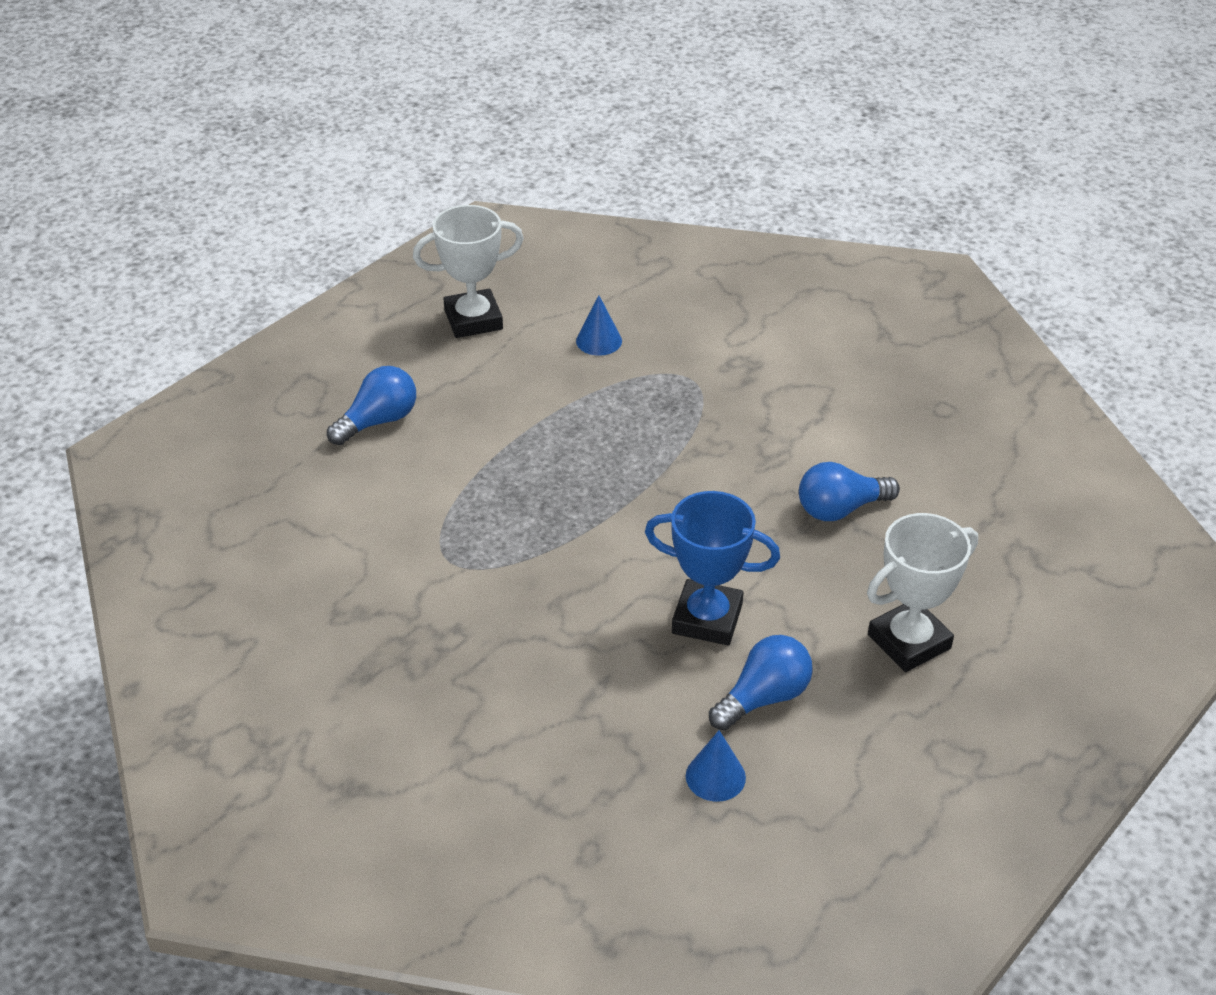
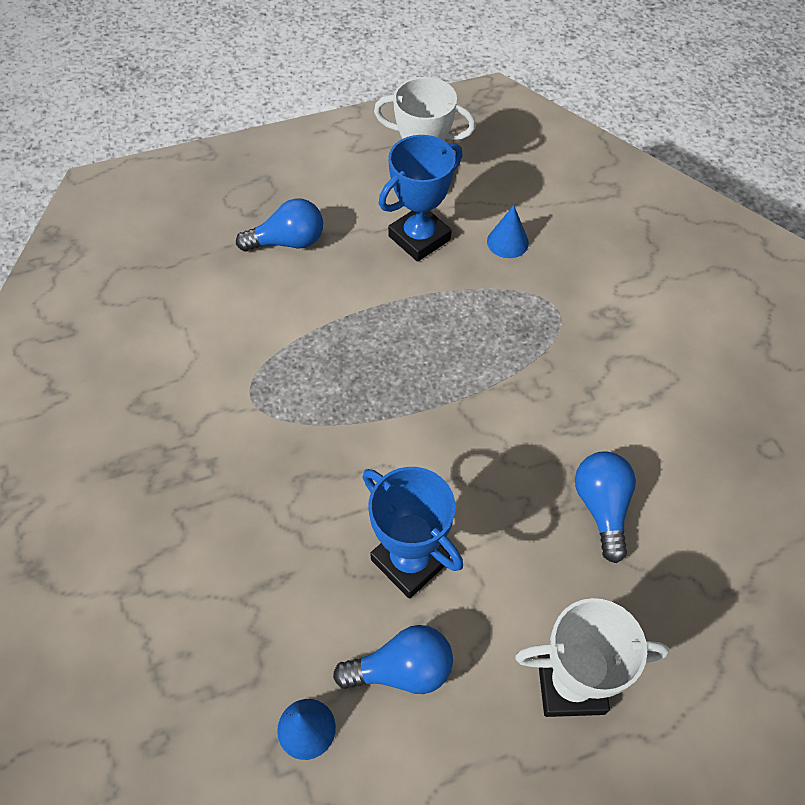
camera: 30 degrees right, 15 degrees up
(510, 369) = (419, 238): none -> blue trophy
(840, 509) = (602, 508): blue light bulb -> blue light bulb turned 75 degrees clockwise

